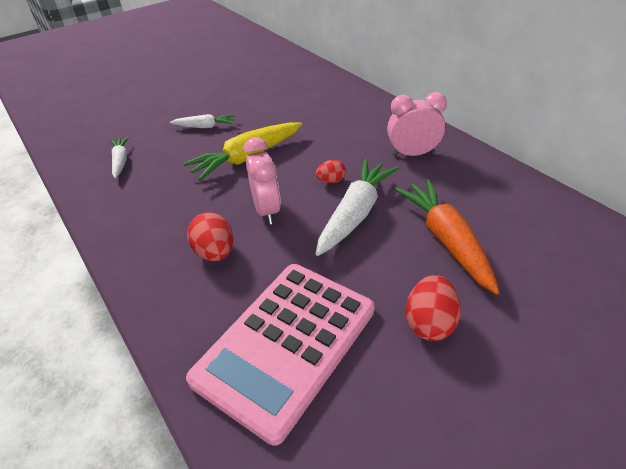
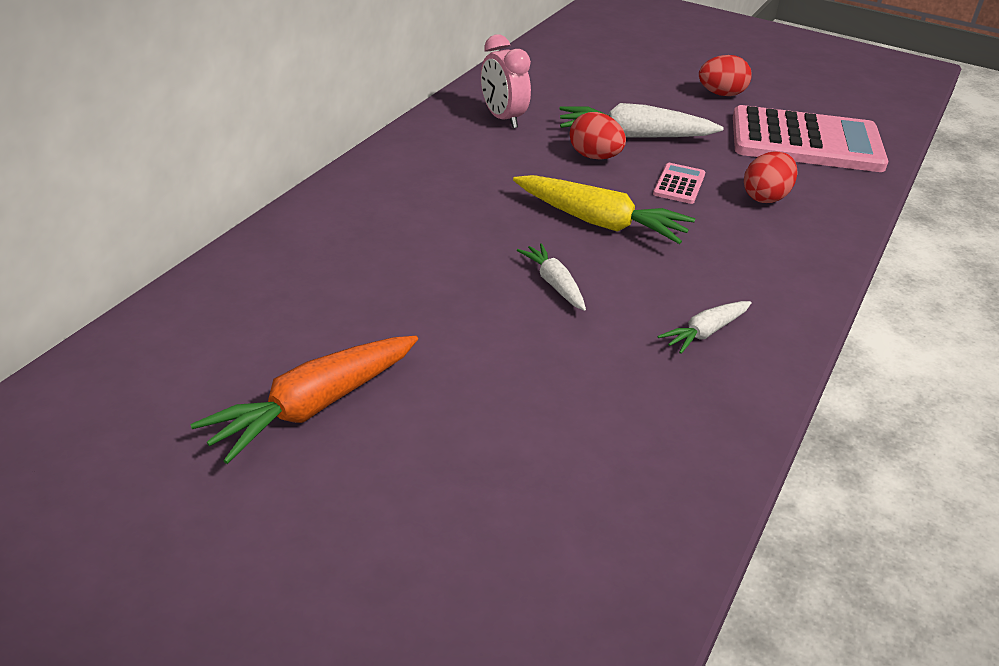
camera: 120 degrees left, 5 degrees down
(266, 210) = (679, 184): pink clock -> pink calculator
(331, 181) = (594, 157): red egg -> red egg, size x1.61
(446, 240) = (627, 94): orange carrot -> orange carrot (313, 407)

